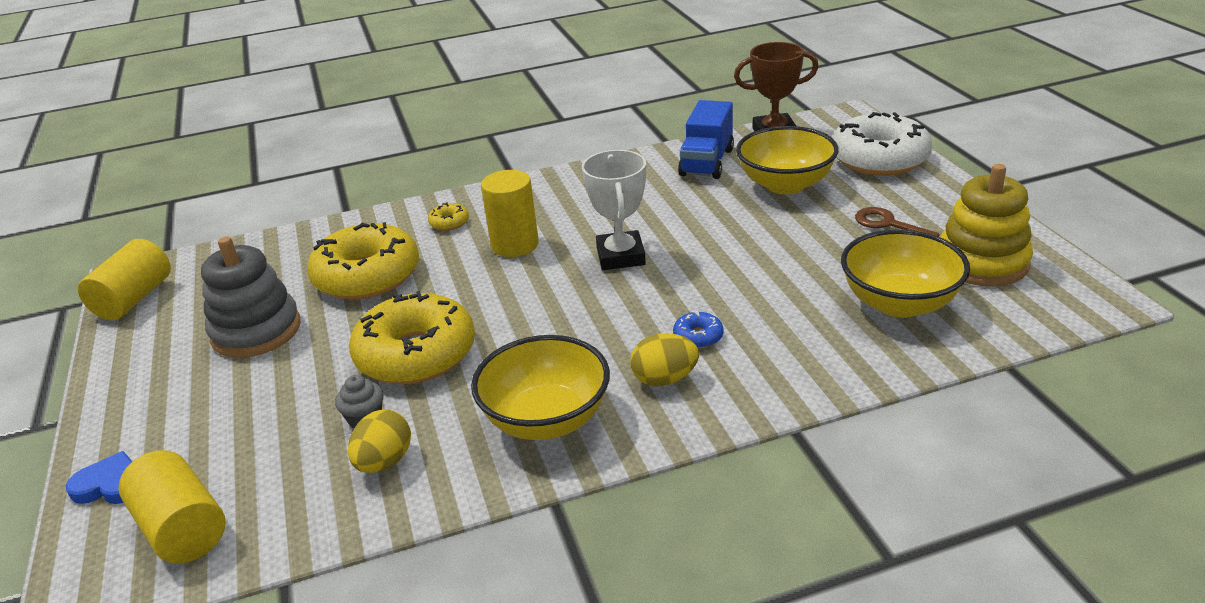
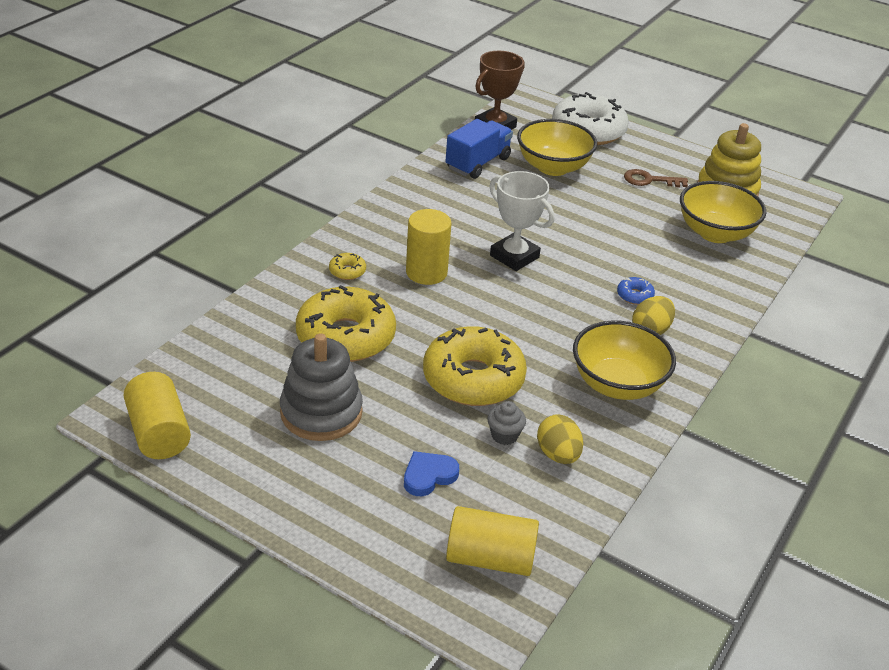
camera: 45 degrees left, 5 degrees up
(110, 485) = (390, 562): blue heart -> blue heart (428, 476)
(707, 162) = (478, 163): blue truck -> blue truck turned 120 degrees counterclockwise

